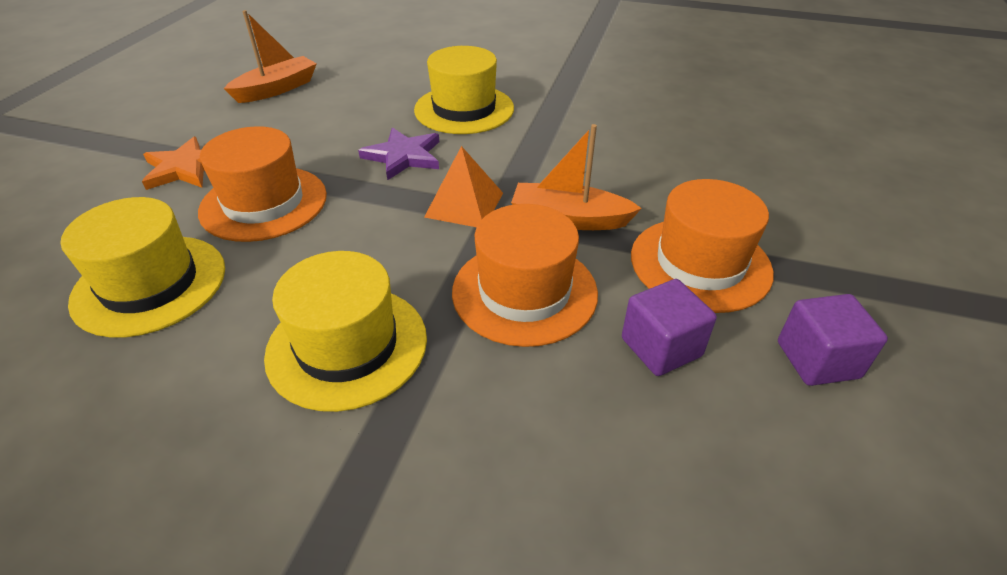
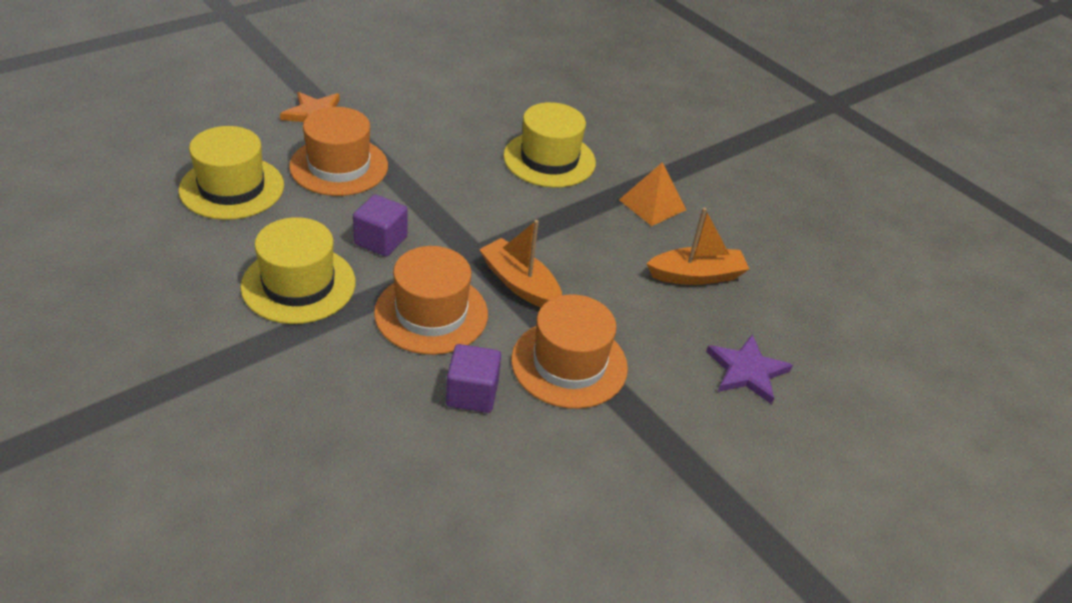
camera: 30 degrees right, 0 degrees up
(277, 89) = (432, 75): orange boat -> orange boat (696, 275)
(403, 156) = (461, 177): purple star -> purple star (746, 371)
(464, 204) = (461, 235): orange pyramid -> orange pyramid (652, 204)
(817, 360) = (560, 461): purple cube -> purple cube (381, 240)

